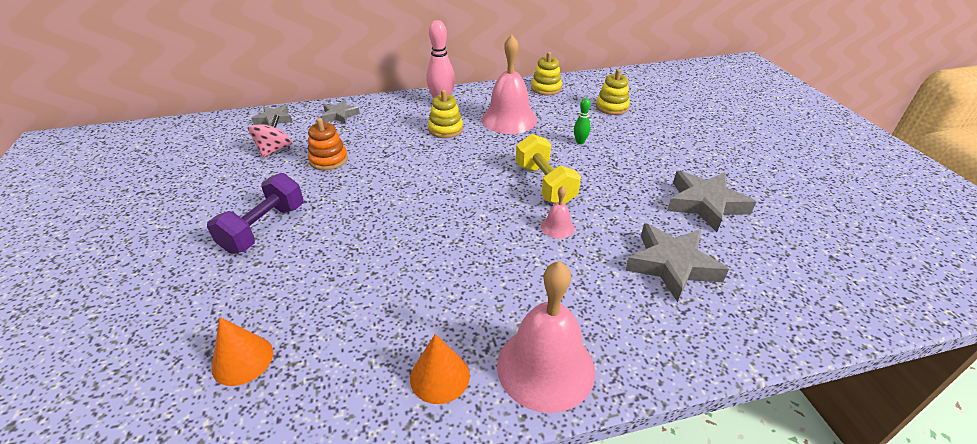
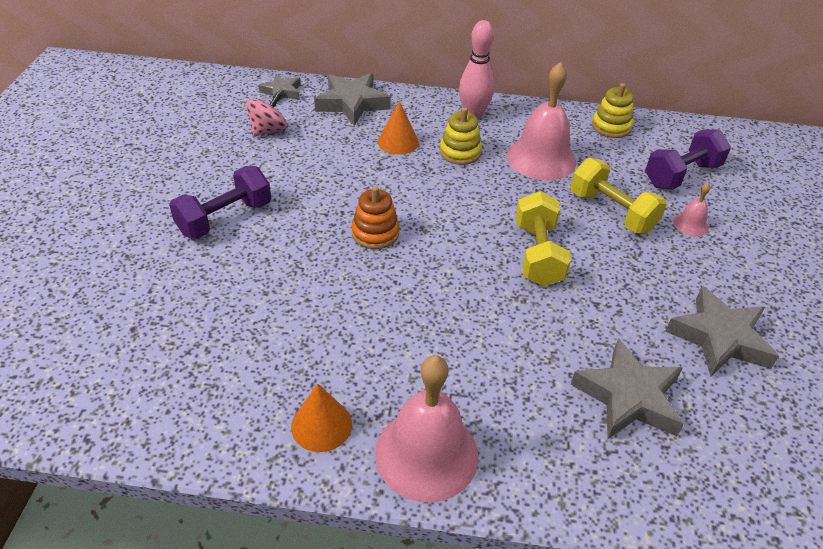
camera: 20 degrees right, 5 degrees up
(242, 360) = (158, 346): orange cone -> orange cone (398, 142)
(328, 160) = (317, 157): orange stacking toy -> orange stacking toy (375, 233)
(340, 115) = (352, 103): grey star -> grey star, size x1.72
(557, 227) = (523, 310): pink bell -> pink bell (690, 224)
(580, 142) = (611, 212): green bowling pin -> yellow dumbbell
(612, 107) = (681, 175): yellow stacking toy -> purple dumbbell

